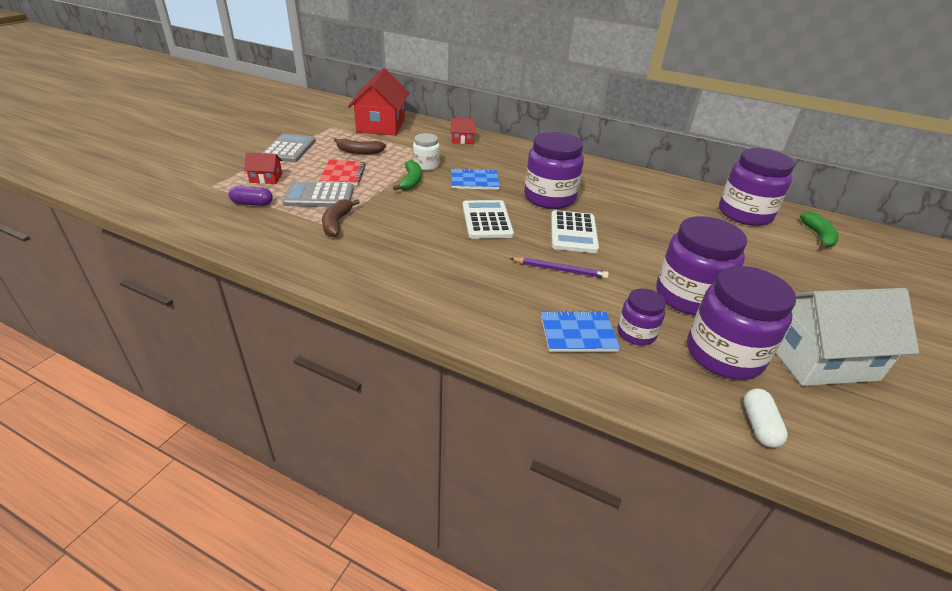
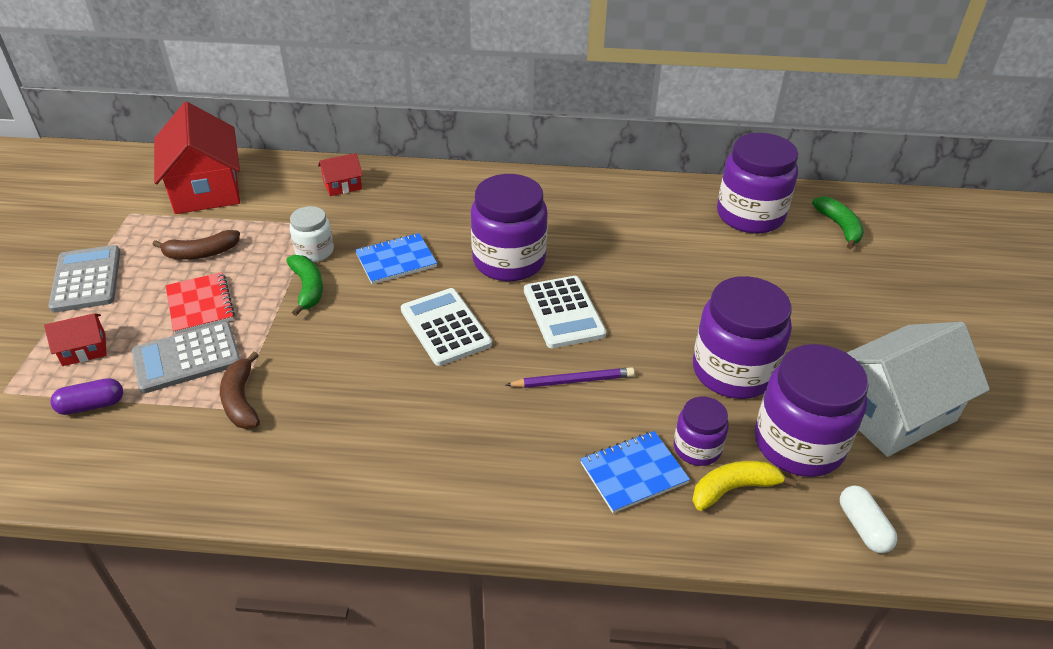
camera: 20 degrees left, 5 degrees up
(654, 366) = (733, 489): none -> yellow banana

